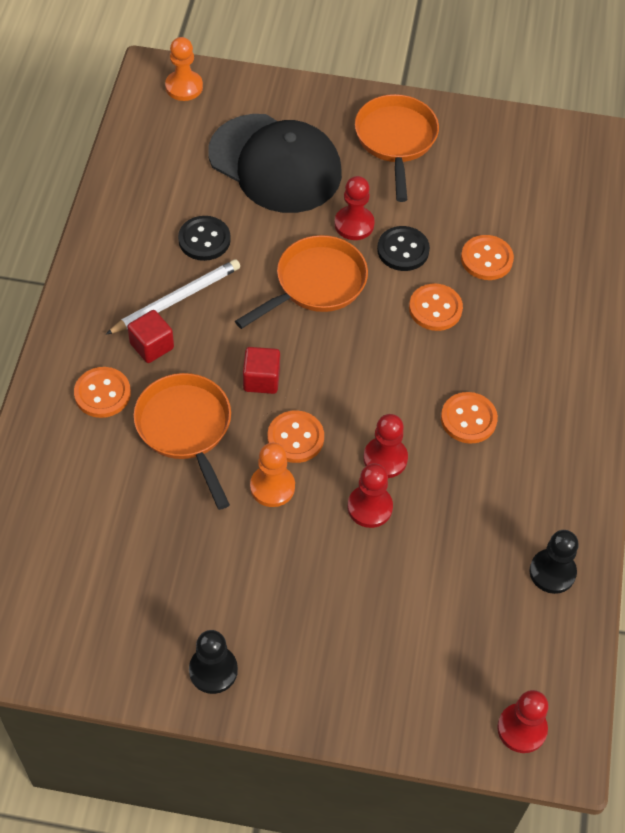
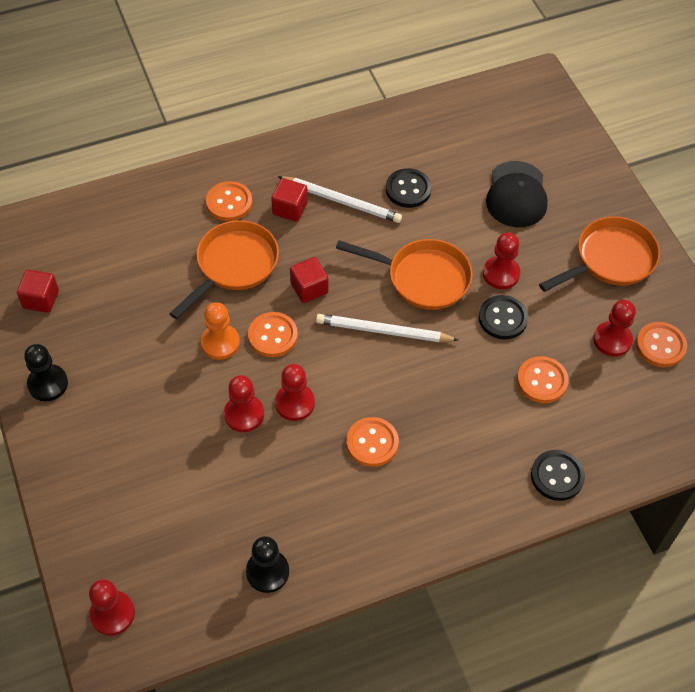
camera: 60 degrees right, 0 degrees up
(96, 629) = (41, 299): none -> red cube
(184, 87) = (540, 103): orange pawn -> none
(275, 164) = (516, 195): black cap -> black cap, size x0.64
(353, 346) = (383, 331): none -> white pencil
(435, 308) = (462, 368): orange button -> orange button (660, 346)
(478, 187) = (612, 340): none -> red pawn
(586, 302) = (557, 476): none -> black button

